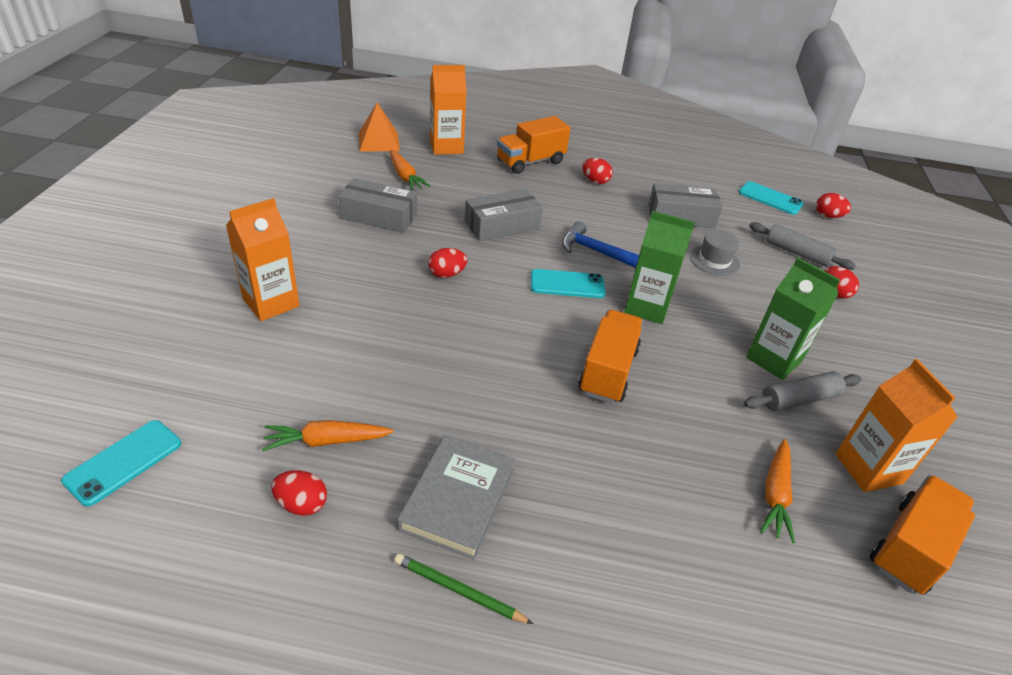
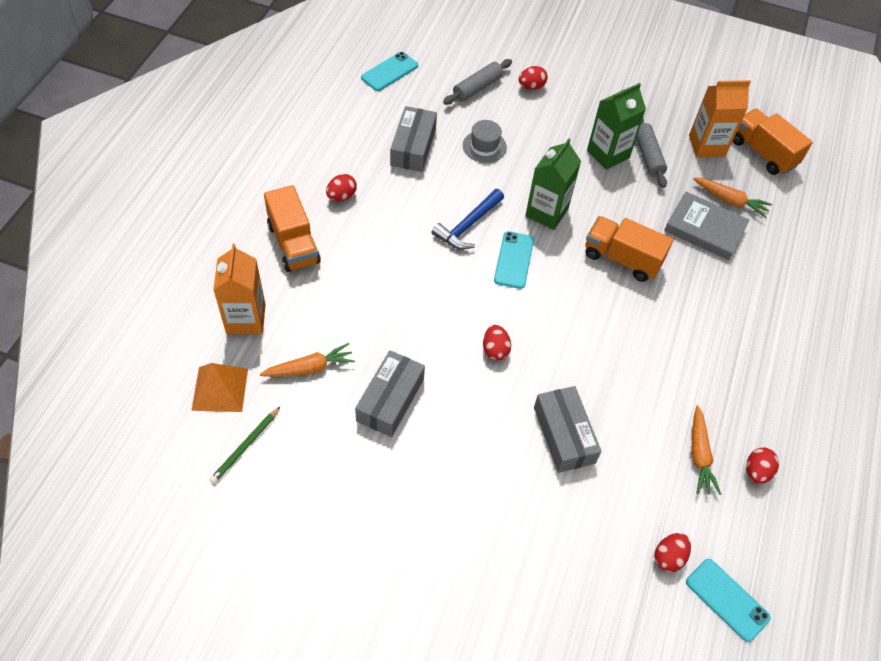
camera: 80 degrees left, 15 degrees up
(271, 303) = (533, 500): orange carton -> none
(458, 499) = (745, 375): grey book -> grey book (704, 229)
(458, 591) = (812, 384): green pencil -> green pencil (245, 446)
(502, 225) = (417, 292): grey box -> grey box (564, 435)
(828, 216) = (423, 44): red egg -> red egg (668, 557)

